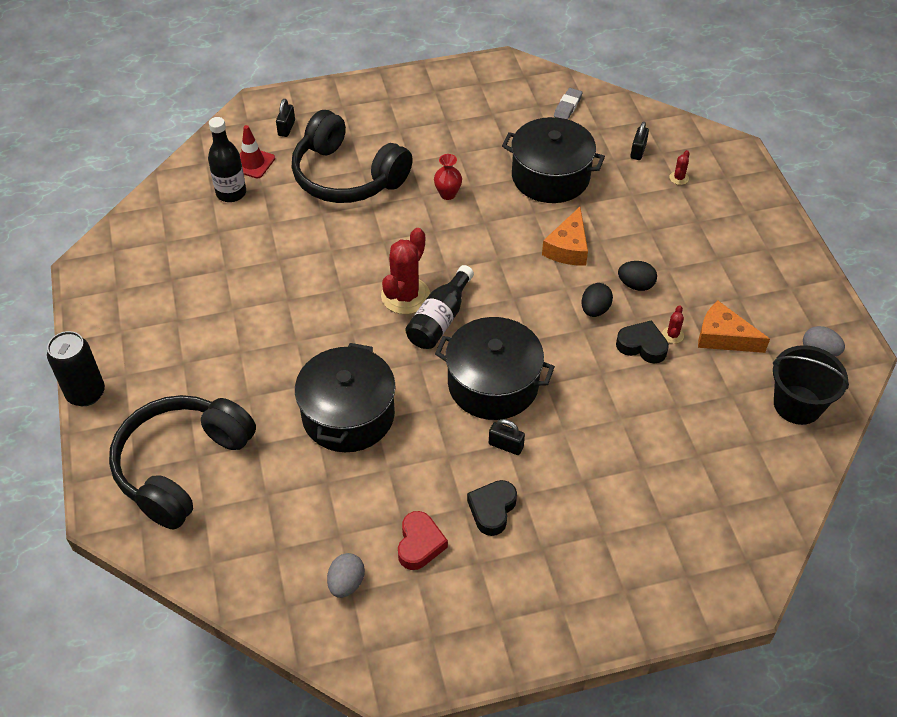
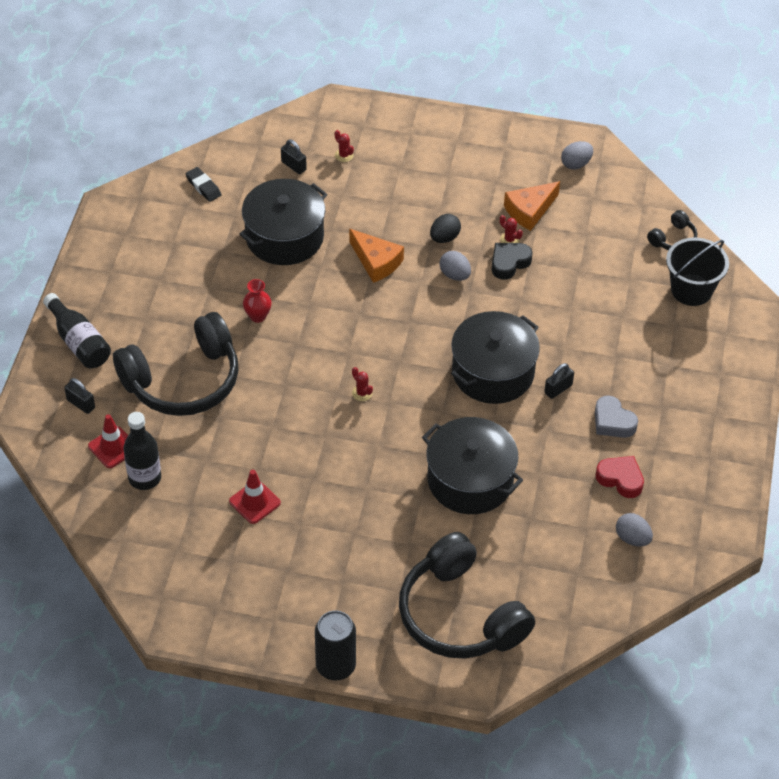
camera: 65 degrees left, 0 degrees up
(241, 270) = (255, 502): none -> red traffic cone
(405, 296) = (362, 393): red cactus -> red cactus, size x0.43
(440, 319) = (403, 380): black bottle -> black bottle (79, 342)
(492, 509) = (613, 422): black heart -> grey heart
(567, 107) = (203, 186): grey eraser -> black eraser
(595, 310) = (455, 275): black egg -> grey egg
(786, 476) = (673, 239): none -> black headphones
(797, 405) = (616, 201): black bucket -> black bucket (691, 290)

